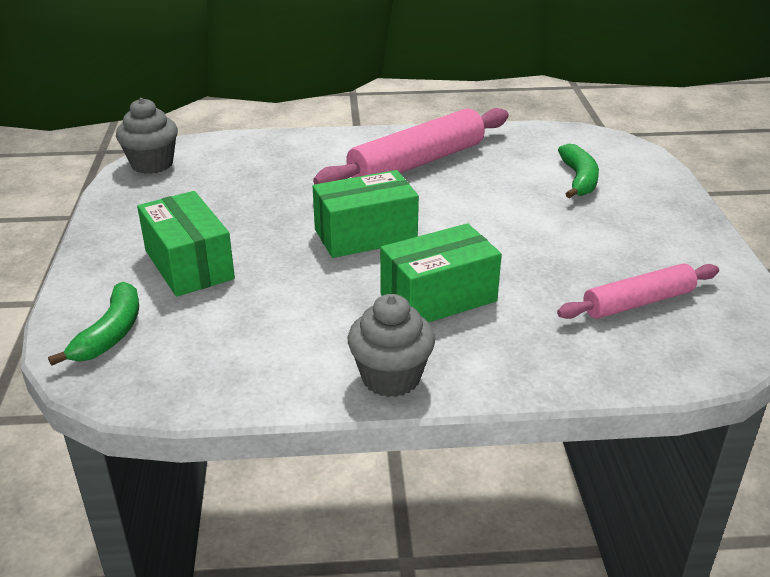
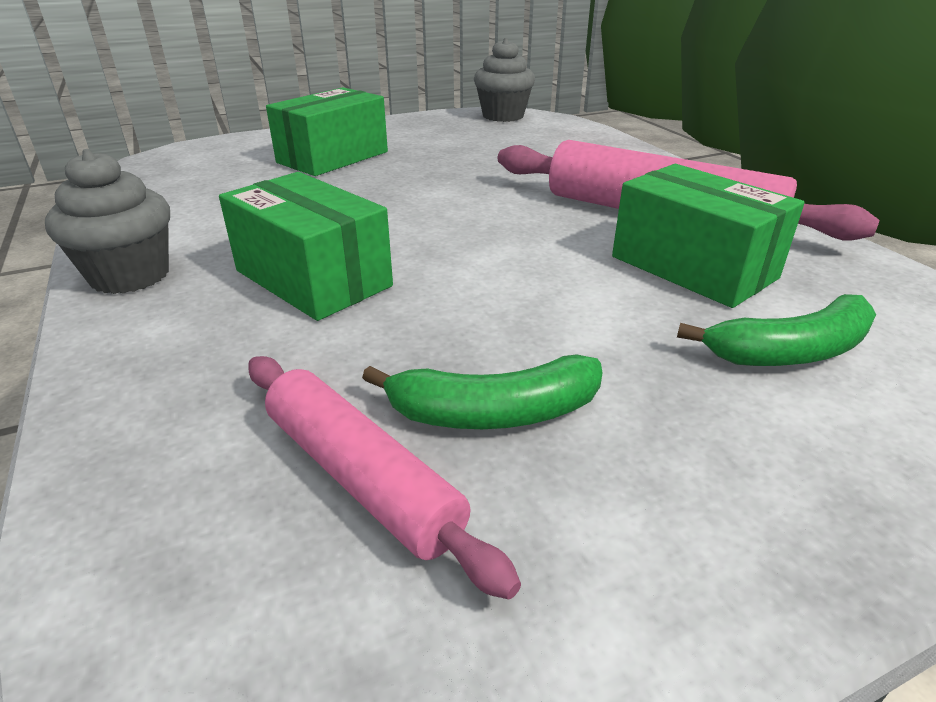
camera: 70 degrees right, 0 degrees up
(110, 333) = (213, 154): green banana -> green banana (494, 412)
(365, 235) = (441, 215): green box -> green box (693, 267)

